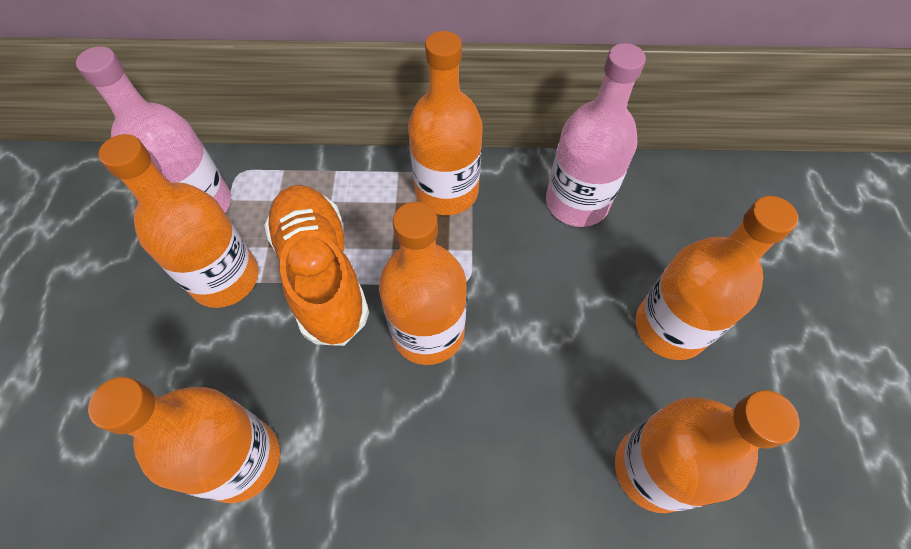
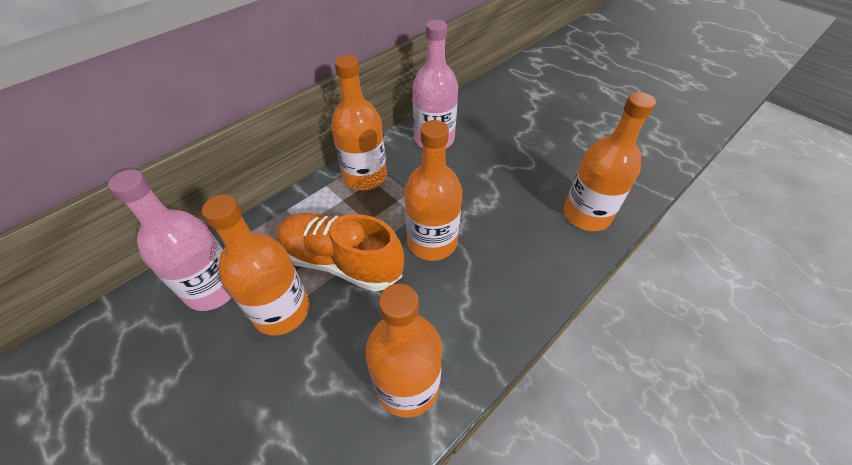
camera: 45 degrees left, 10 degrees down
(670, 327) = (529, 159): orange bottle -> none

